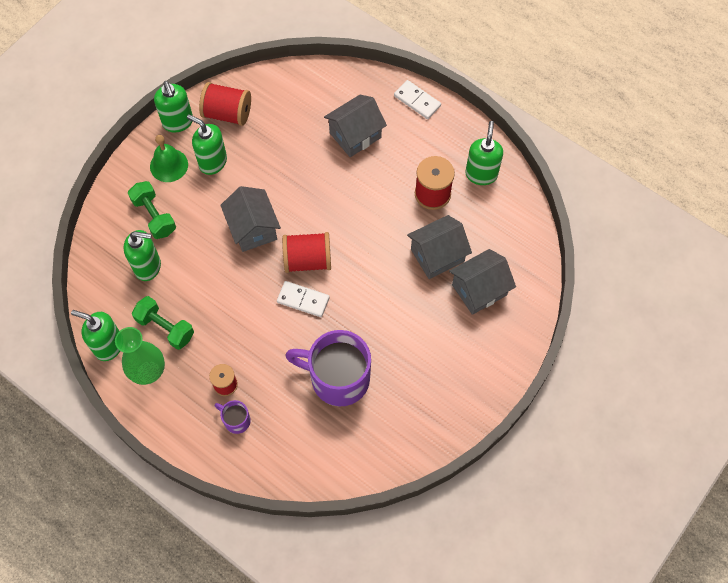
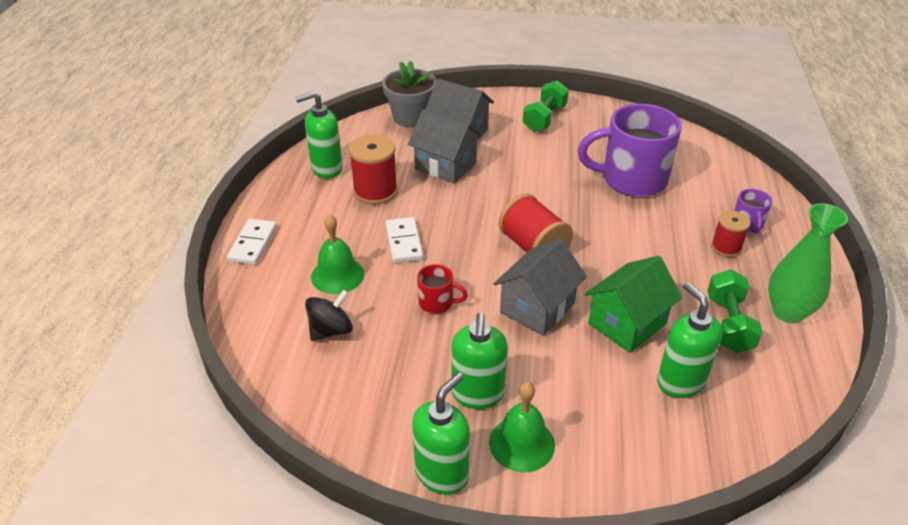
camera: 120 degrees left, 25 degrees down
(108, 346) = (807, 364): green soap dispenser -> none
(154, 216) = (610, 415): green dumbbell -> green dumbbell (544, 118)
(206, 270) = (627, 323): none -> green house
(227, 113) = (386, 418): red spool -> none
(294, 177) = (437, 303): none -> red mug
(303, 300) = (581, 232): white domino -> white domino (404, 242)
(308, 114) = (331, 330): none -> black spinning top
(338, 378) = (631, 180): purple mug -> purple mug turned 105 degrees clockwise
(355, 135) = (337, 275): grey house -> green bell
(524, 265) = (411, 117): none -> grey flower pot

